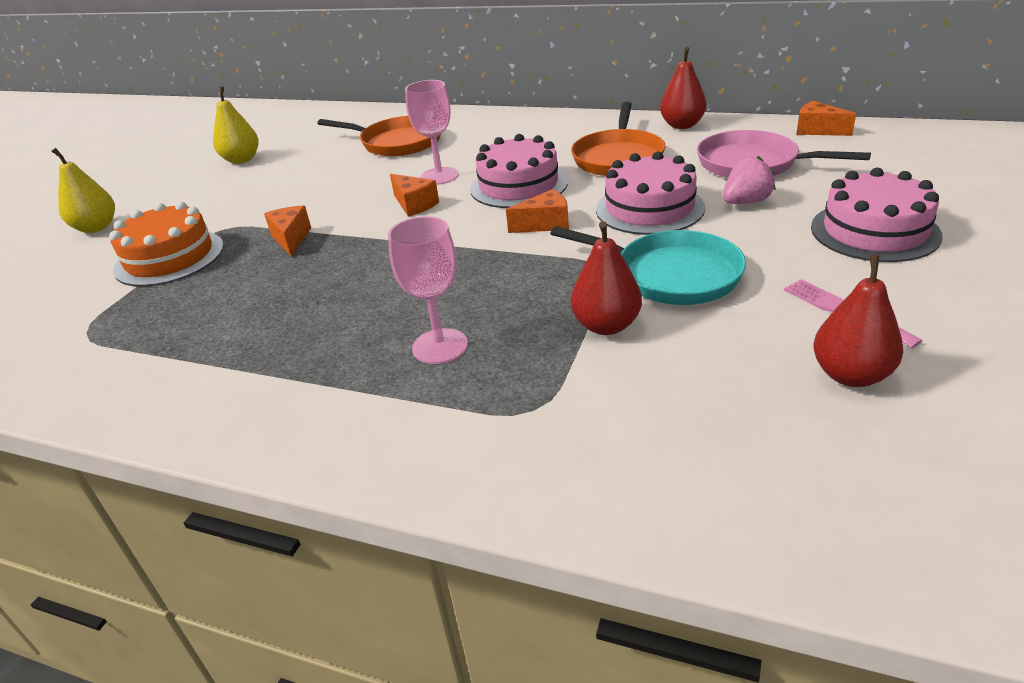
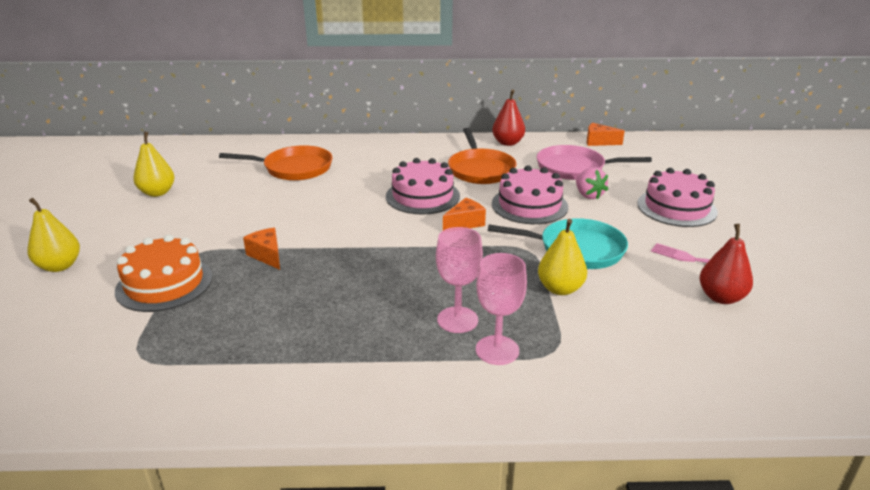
camera: 25 degrees left, 5 degrees down
(414, 205) = (351, 218): orange cheese -> none
(439, 176) = (353, 194): pink goblet -> pink goblet (497, 350)
(606, 325) = (560, 289): red pear -> yellow pear
(746, 202) = (588, 195): pink strawberry -> pink strawberry turned 120 degrees clockwise

